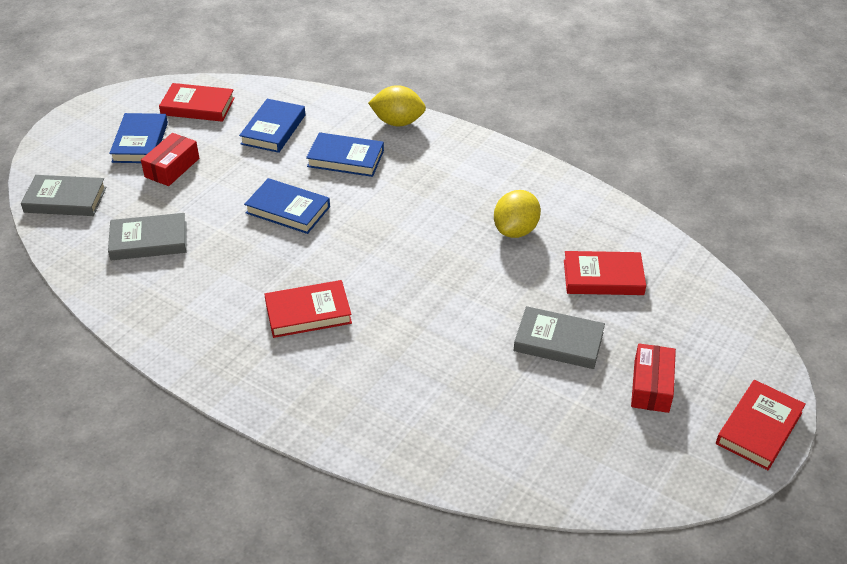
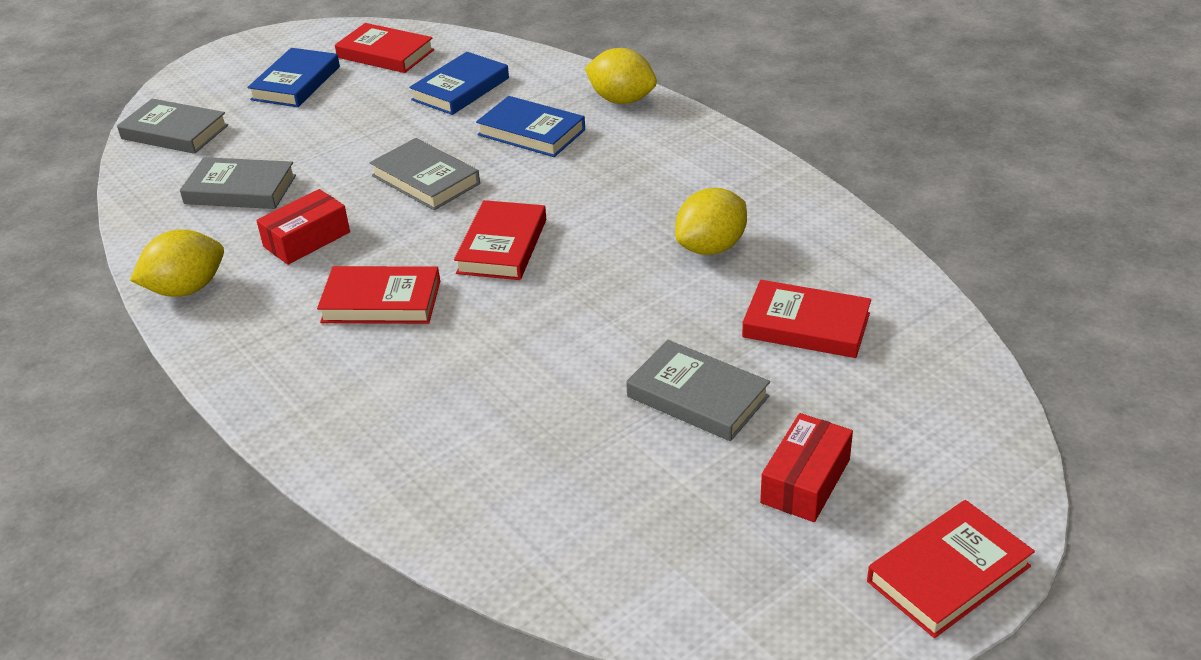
camera: 20 degrees right, 5 degrees down
(155, 330) = (186, 289): none -> yellow lemon
(172, 168) = (316, 115): red box -> red box (307, 239)
(288, 210) = (425, 180): blue book -> grey book
(372, 254) = (502, 246): none -> red book

